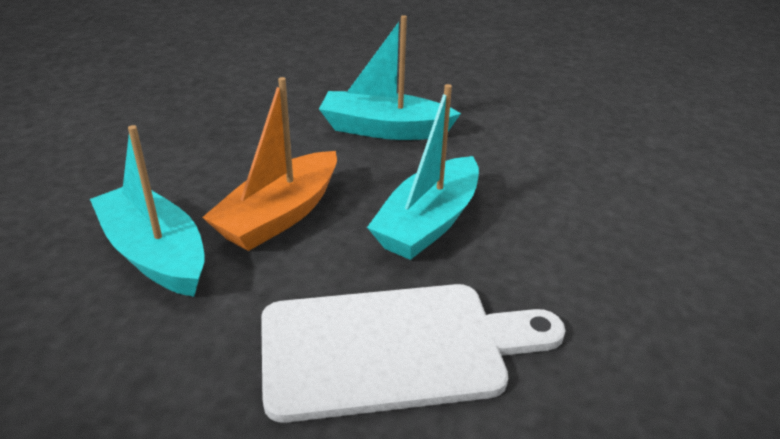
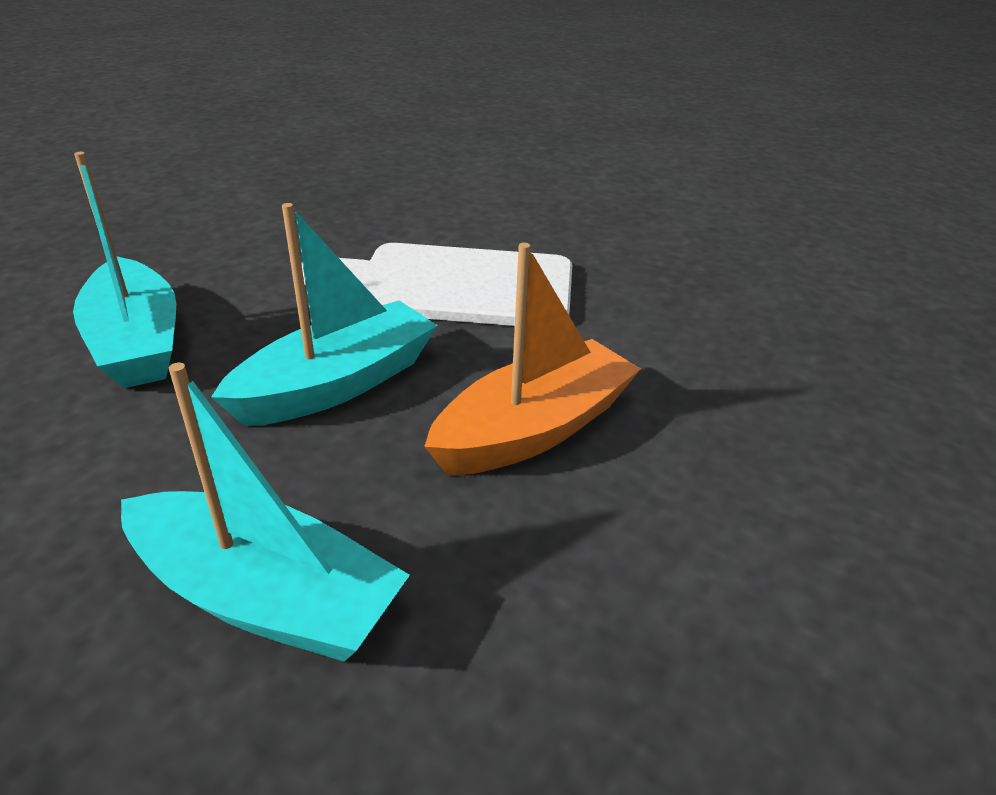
camera: 165 degrees left, 0 degrees up
(155, 254) = (698, 404): turquoise boat -> turquoise boat (137, 342)

